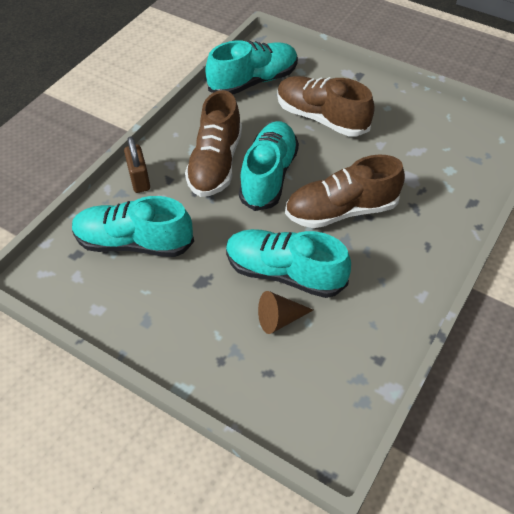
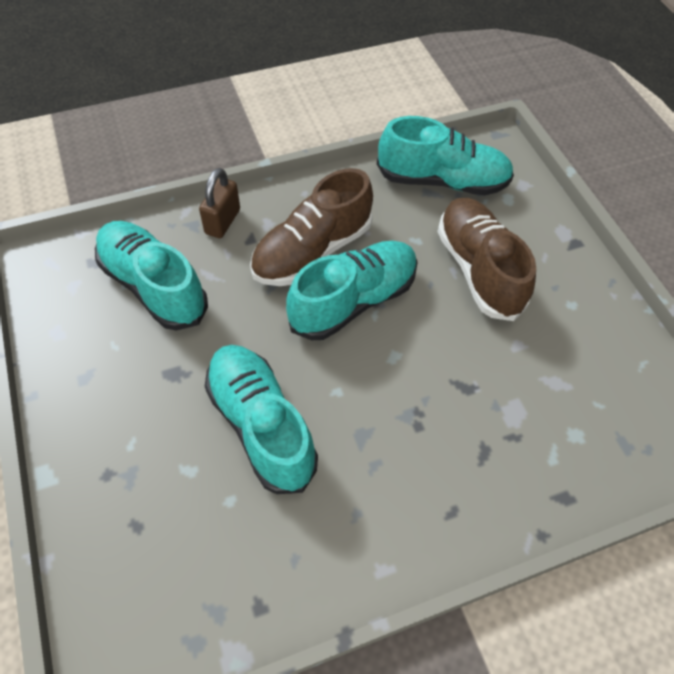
camera: 35 degrees right, 5 degrees up
(279, 319) = (205, 474): brown cone -> none
(341, 210) = (393, 396): brown shoe -> none

